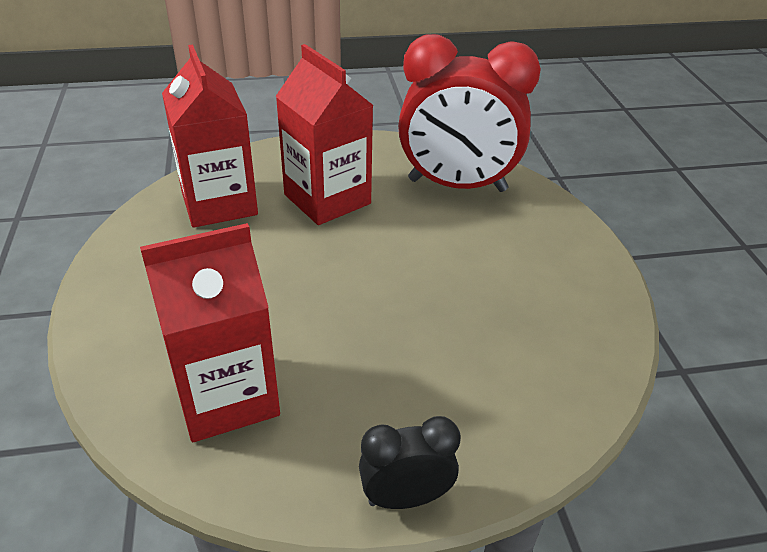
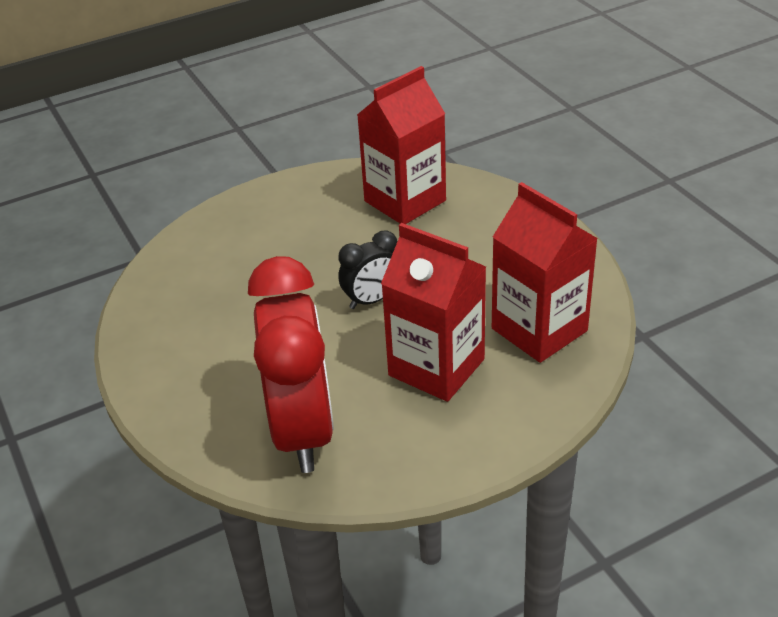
camera: 165 degrees right, 0 degrees up
(405, 497) = (271, 188): black clock -> black clock (372, 300)
(457, 185) = (303, 430): red clock -> red clock turned 90 degrees clockwise

